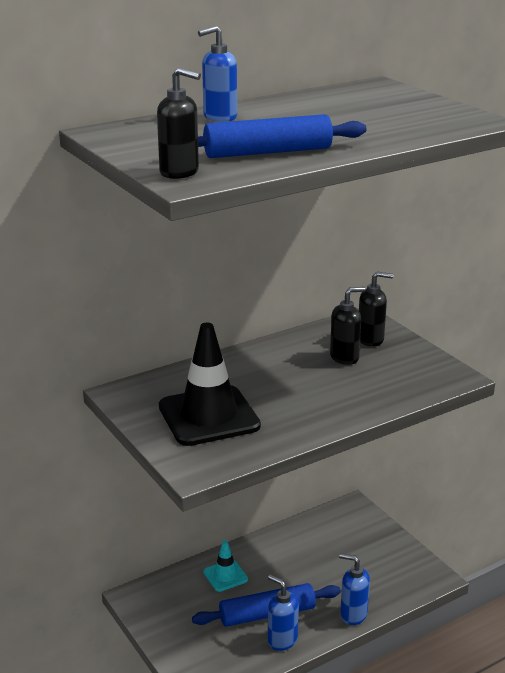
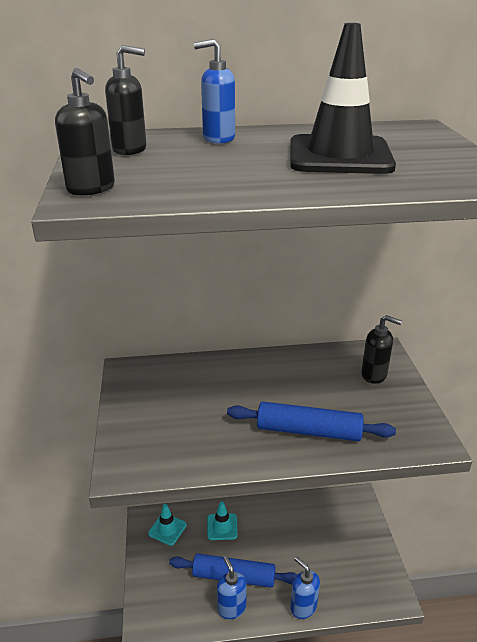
camera: 25 degrees right, 5 degrees up
(165, 597) = (167, 529): none -> turquoise traffic cone
(209, 416) = (176, 415): black traffic cone -> black traffic cone (339, 156)
(268, 152) = (209, 181): blue rolling pin -> blue rolling pin (309, 431)
(344, 357) = (337, 387): black soap dispenser -> black soap dispenser (130, 149)

